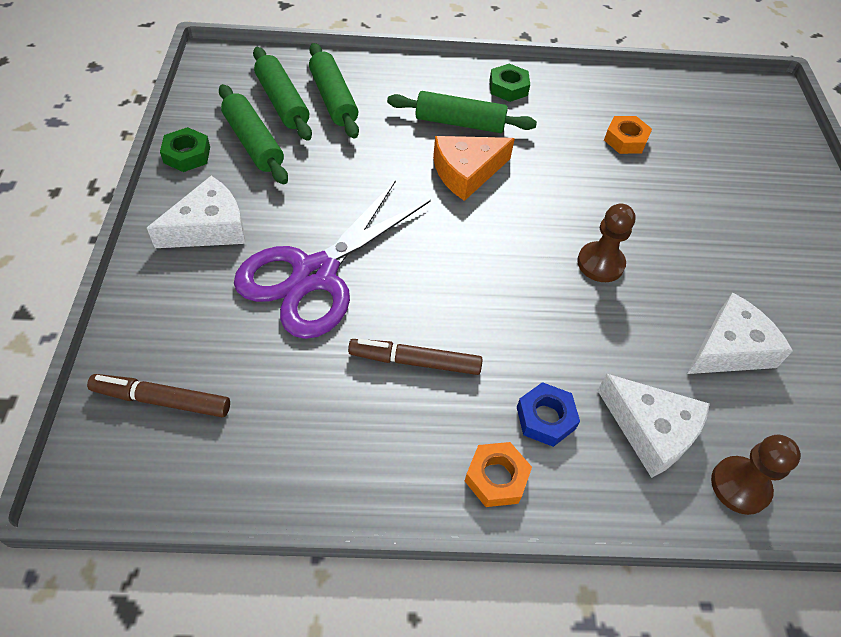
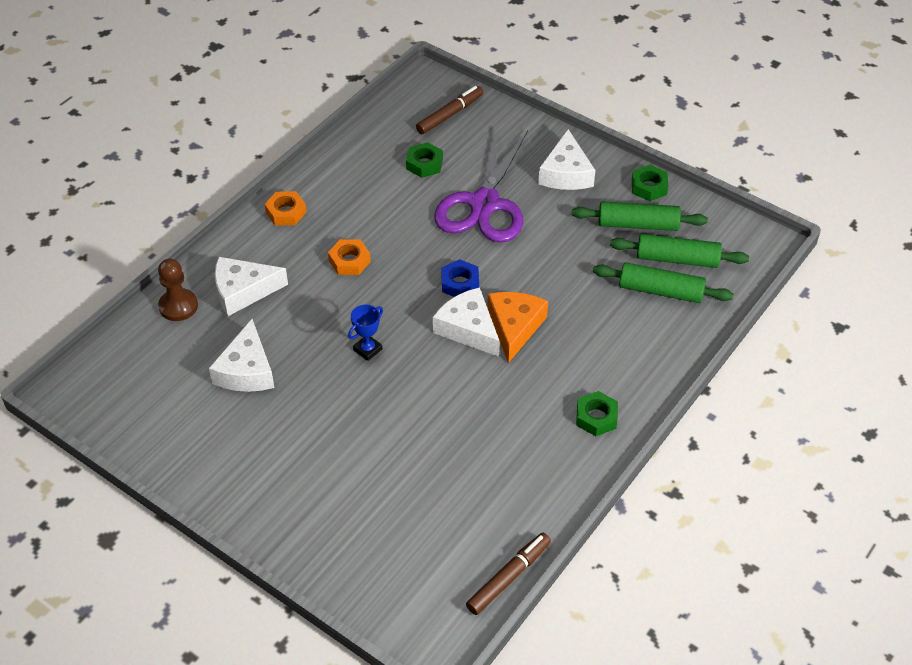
camera: 130 degrees right, 5 degrees down
(286, 372) = (424, 164): none -> green nut
(315, 274) = (484, 204): purple scissors -> purple scissors turned 150 degrees counterclockwise
(415, 361) = (382, 217): brown marker -> brown marker (508, 577)
(460, 123) = (574, 355): green rolling pin -> none
(500, 203) = (468, 329): none -> white cheese
(545, 418) = (295, 251): blue nut -> blue nut (460, 283)
(600, 263) = (367, 349): brown pawn -> blue trophy
(625, 140) = (468, 458): orange nut -> orange nut (349, 261)

